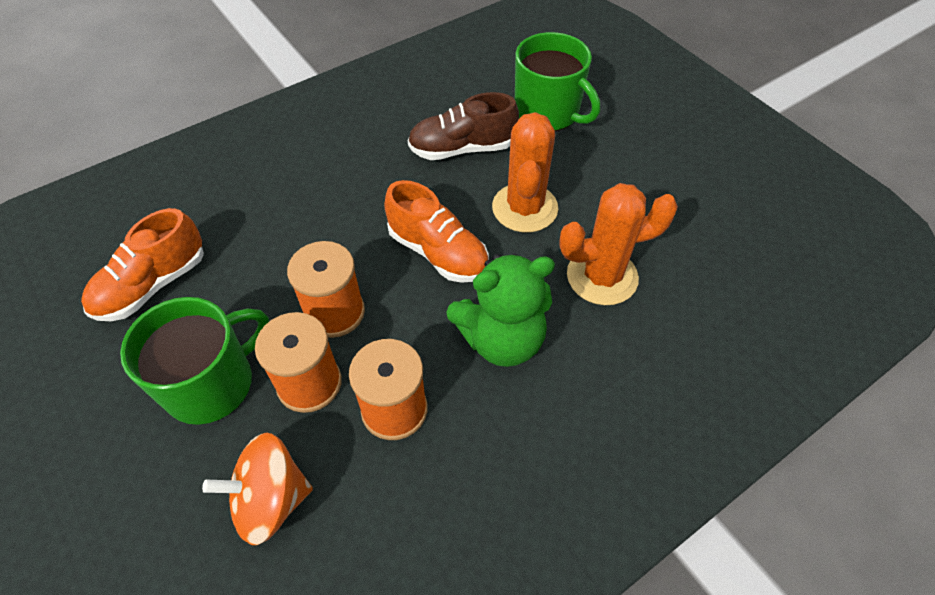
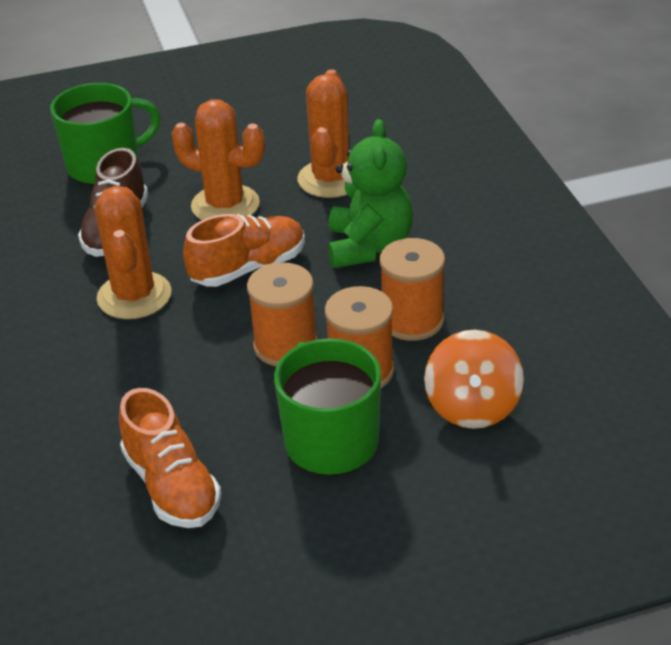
camera: 70 degrees left, 15 degrees down
(378, 188) = (134, 296): none -> orange cactus

